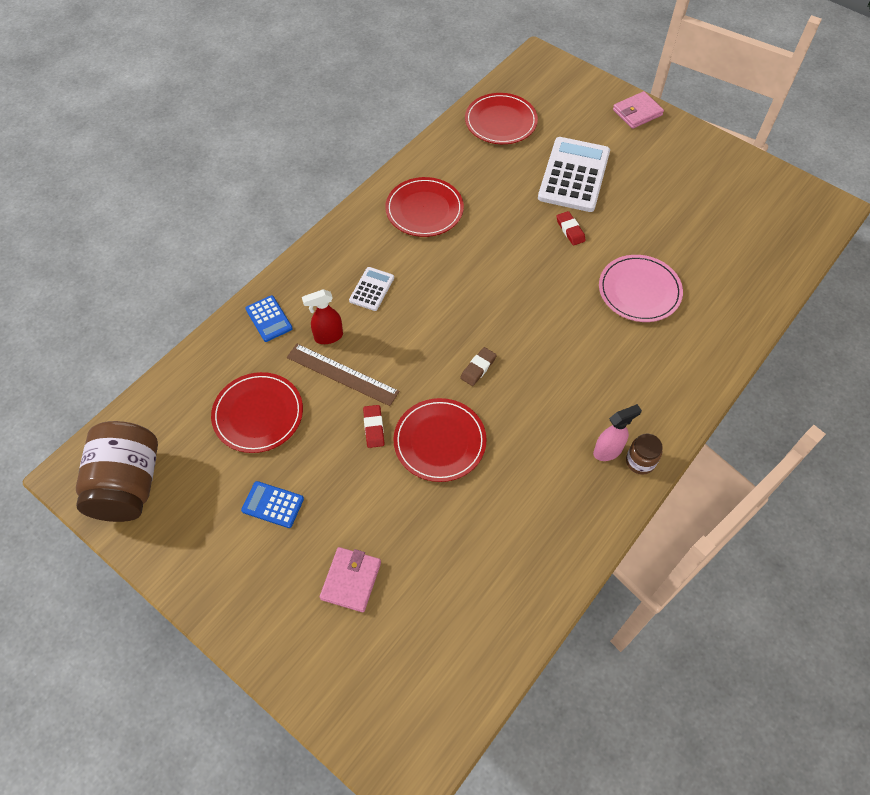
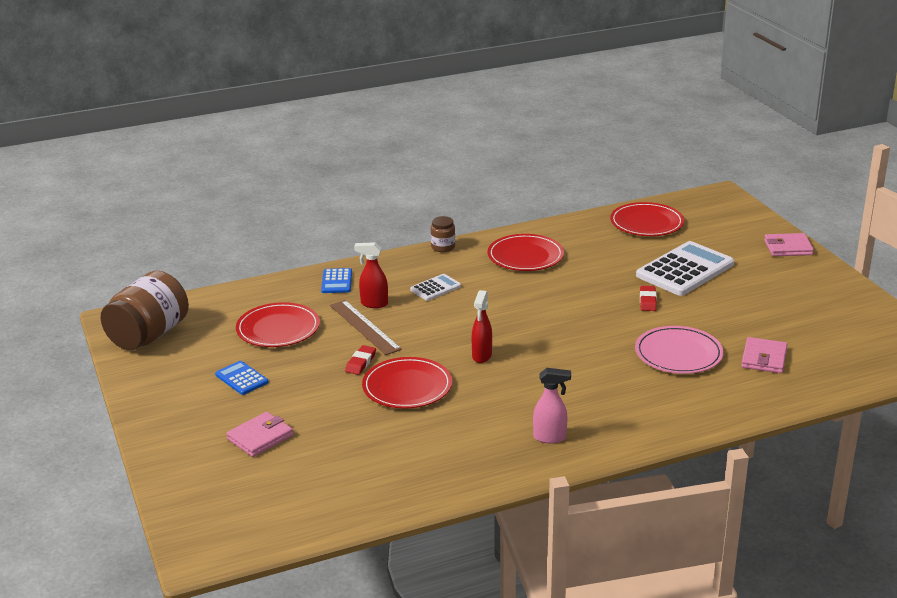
camera: 30 degrees right, 30 degrees down
(478, 368) = (481, 356): brown eraser -> red spray bottle
(640, 461) = (574, 453): brown jar -> brown jar (443, 247)
(708, 267) = (764, 358): none -> pink wallet

